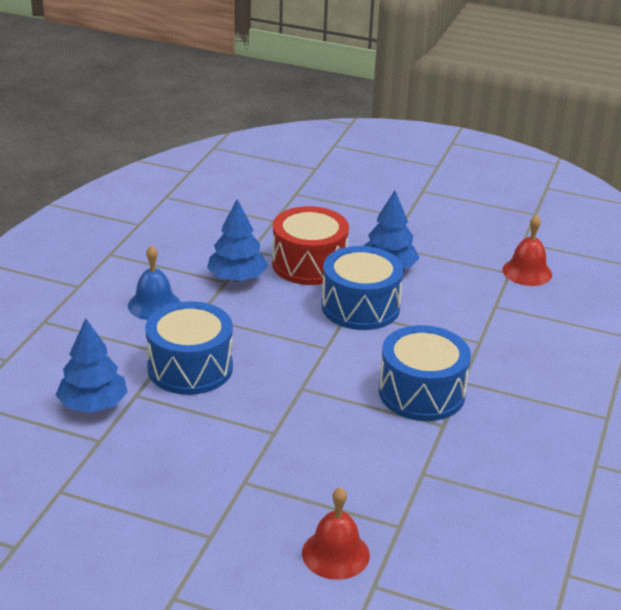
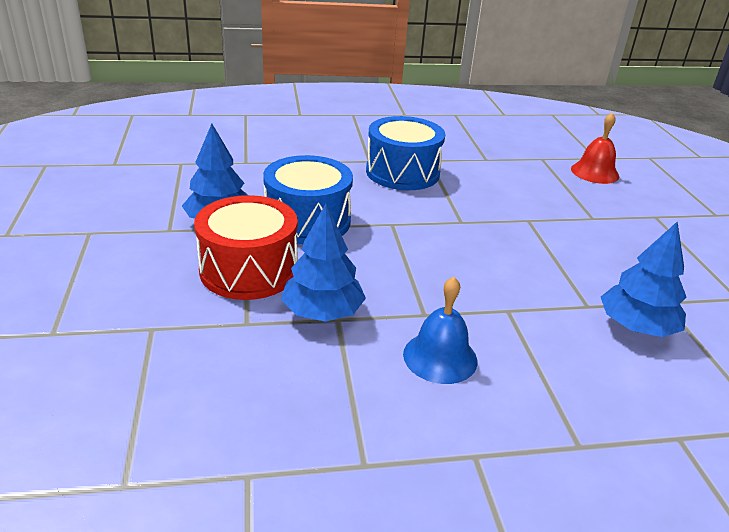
camera: 120 degrees left, 0 degrees up
(190, 367) = (510, 288): blue drum -> none
(527, 272) = (174, 156): red bell -> none

